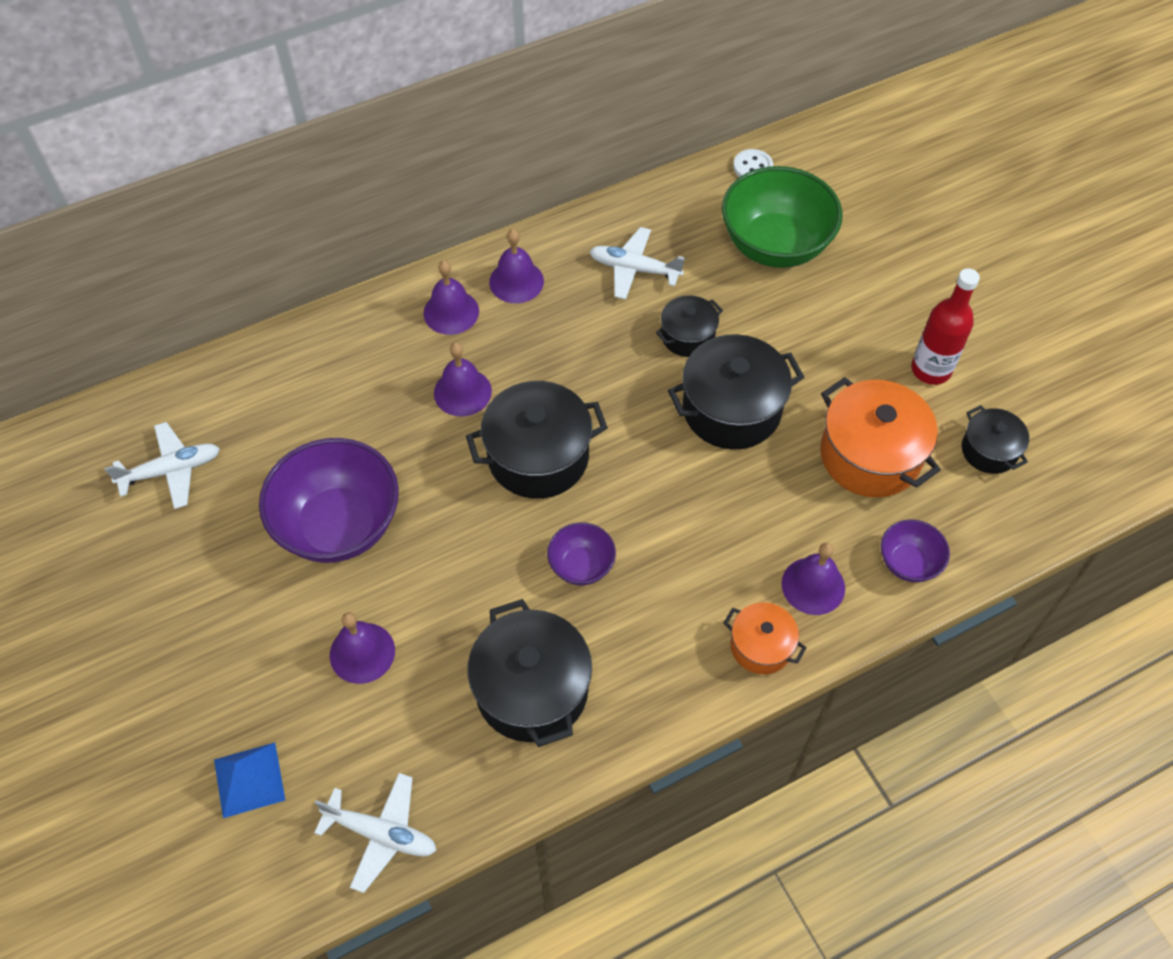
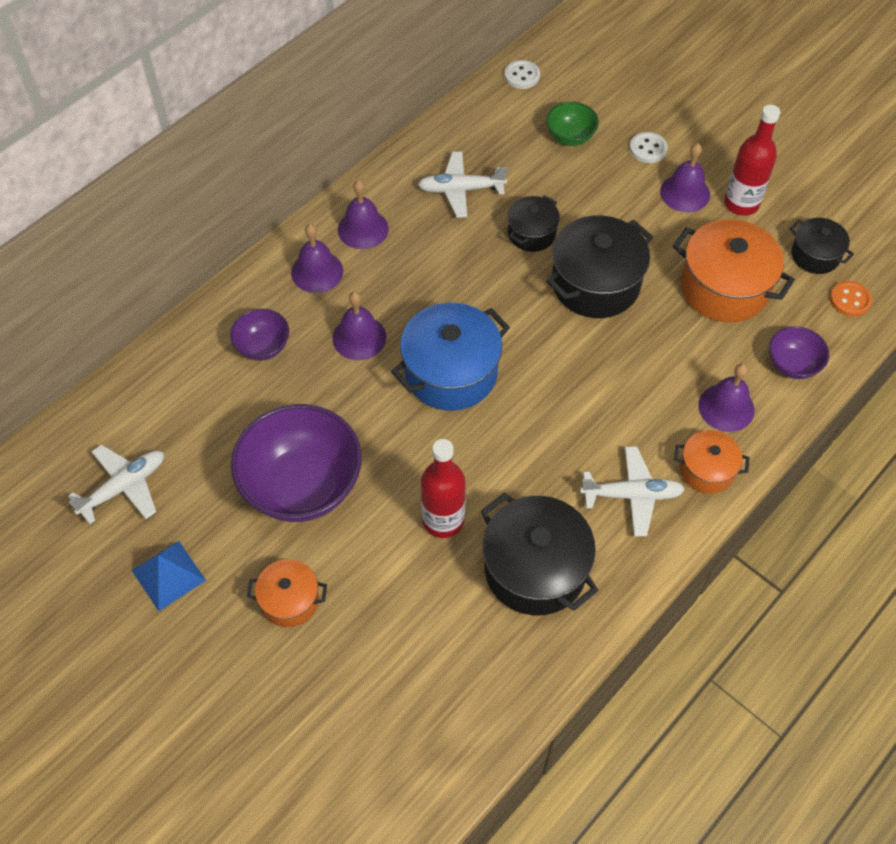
camera: 20 degrees left, 0 degrees up
(249, 779) = (324, 730): blue pyramid -> blue pyramid (168, 575)
(275, 637) = (290, 600): none -> orange pot
(362, 652) = (374, 588): purple bell -> purple bell (685, 193)
(381, 834) = (462, 734): white plane -> white plane (632, 495)
(461, 607) = (443, 520): none -> red bottle
(538, 457) = (451, 373): black pot -> blue pot
(581, 566) = (529, 452): purple bowl -> purple bowl (263, 347)
(775, 245) = (570, 137): green bowl -> green bowl, size x0.50
(853, 281) = (648, 149): none -> white button
(1006, 511) = (850, 300): none -> orange button

